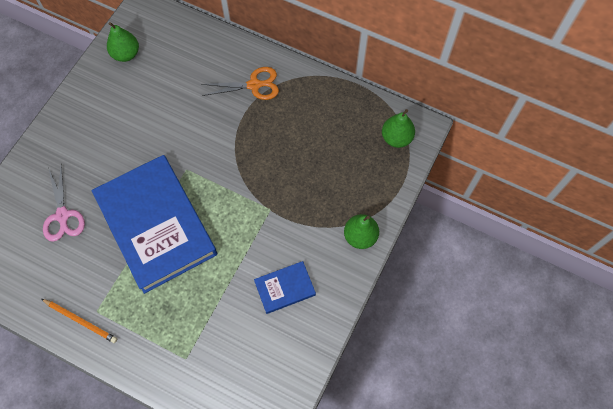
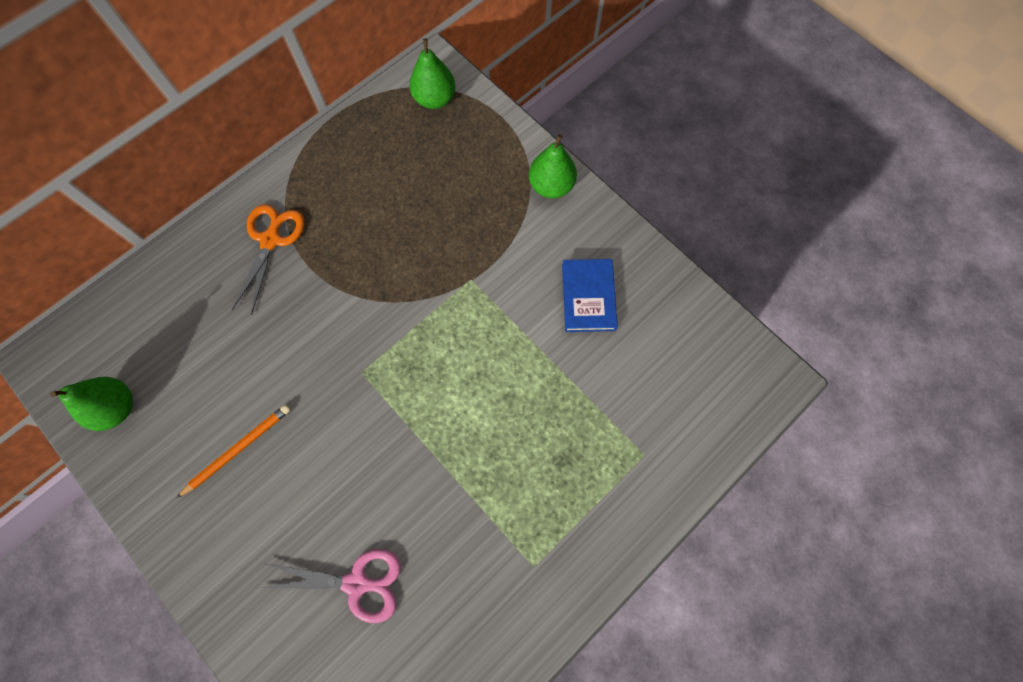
camera: 70 degrees left, 5 degrees up
(81, 321) = (540, 594): orange pencil -> orange pencil (238, 449)
(156, 225) = (432, 440): blue book -> none

